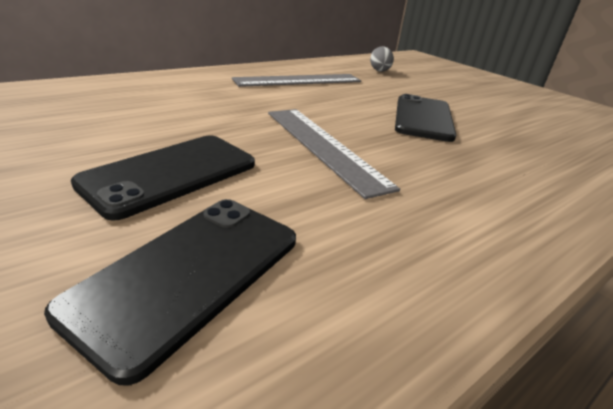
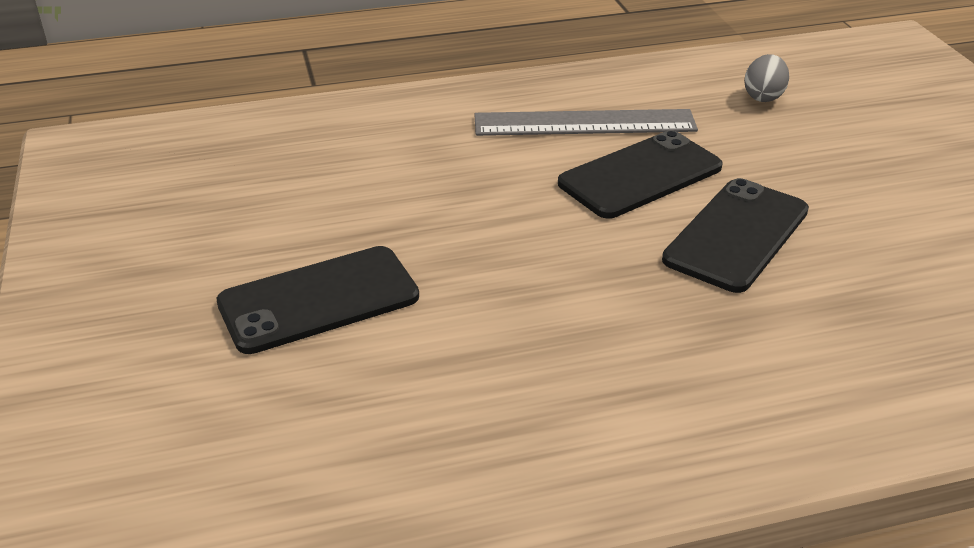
camera: 25 degrees right, 5 degrees up
(190, 272) = (292, 424): black phone -> black phone (640, 175)
(323, 146) = (527, 278): grey ruler -> none

